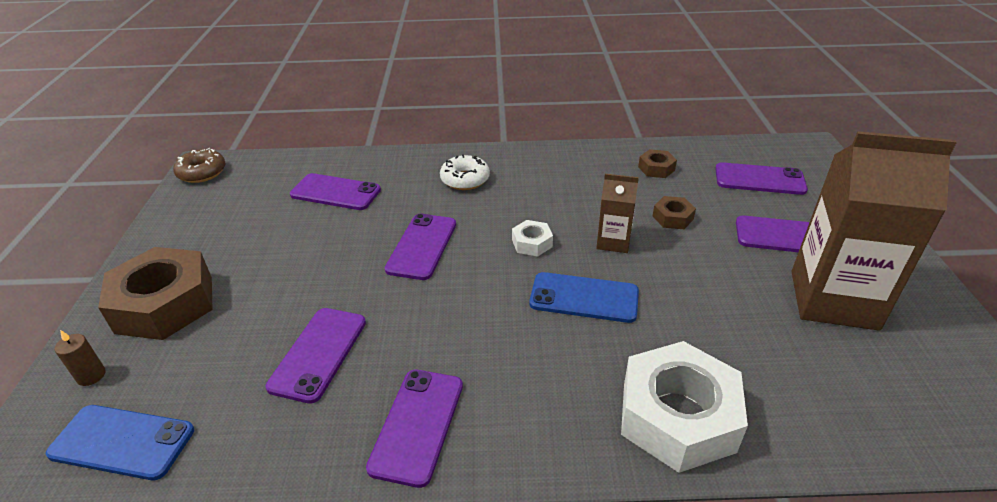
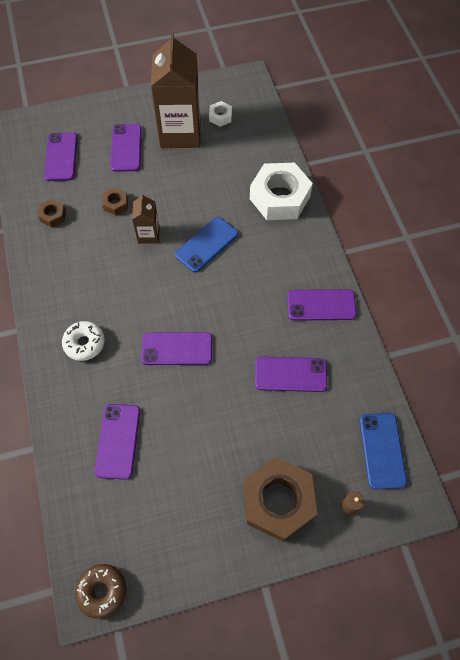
camera: 105 degrees left, 25 degrees up
(532, 243) = (159, 281): white nut -> white nut (220, 117)
(584, 298) = (206, 244): blue phone -> blue phone turned 45 degrees clockwise

